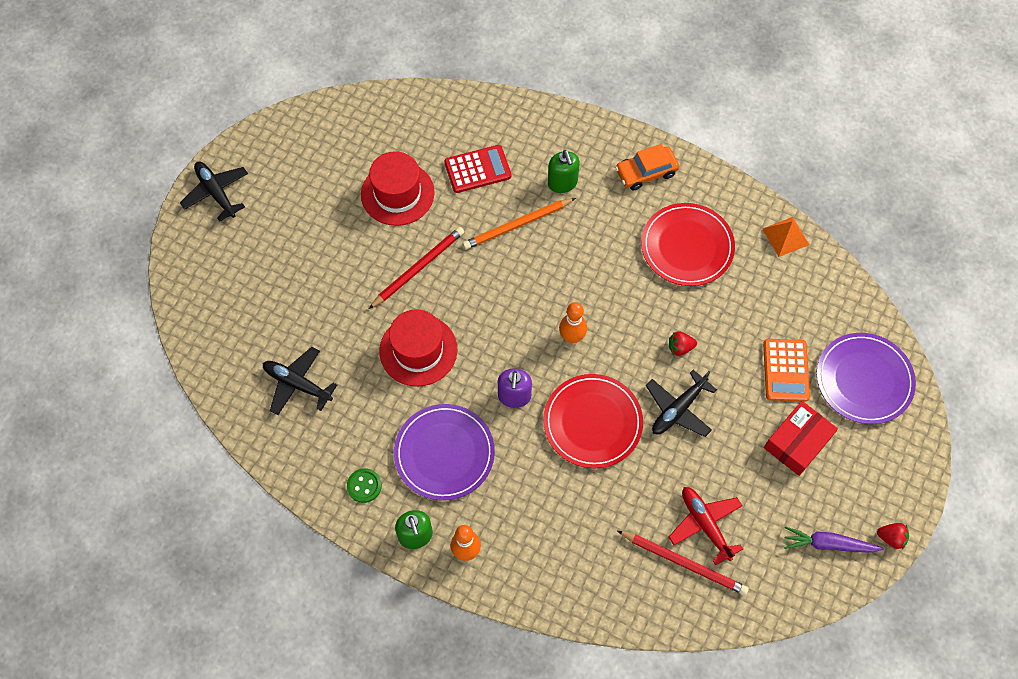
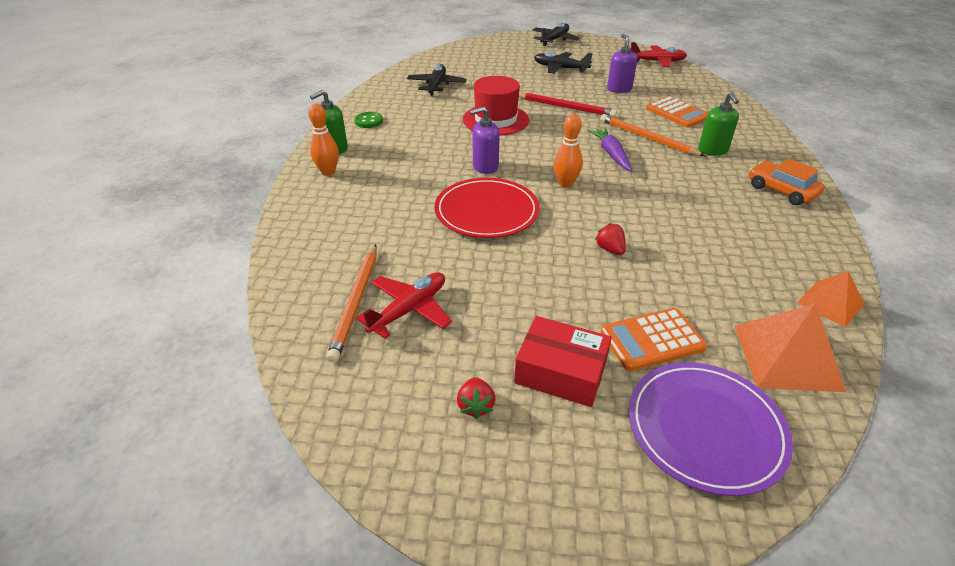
camera: 70 degrees right, 25 degrees down
(343, 115) = (657, 62): none -> red plane
(397, 193) = (619, 89): red hat -> purple soap dispenser
(444, 453) = (413, 146): purple plate -> none
(477, 169) = (677, 113): red calculator -> orange calculator
(562, 183) = (712, 150): green soap dispenser -> green soap dispenser turned 60 degrees counterclockwise
(678, 409) = (537, 262): black plane -> black plane (560, 68)
(684, 563) = (356, 302): red pencil -> orange pencil
(687, 246) = (731, 231): red plate -> none
(824, 297) = (787, 357): none -> orange pyramid
(828, 544) = (428, 437): purple carrot -> purple carrot (611, 154)
(891, 538) = (469, 522): red strawberry -> red strawberry (475, 406)

